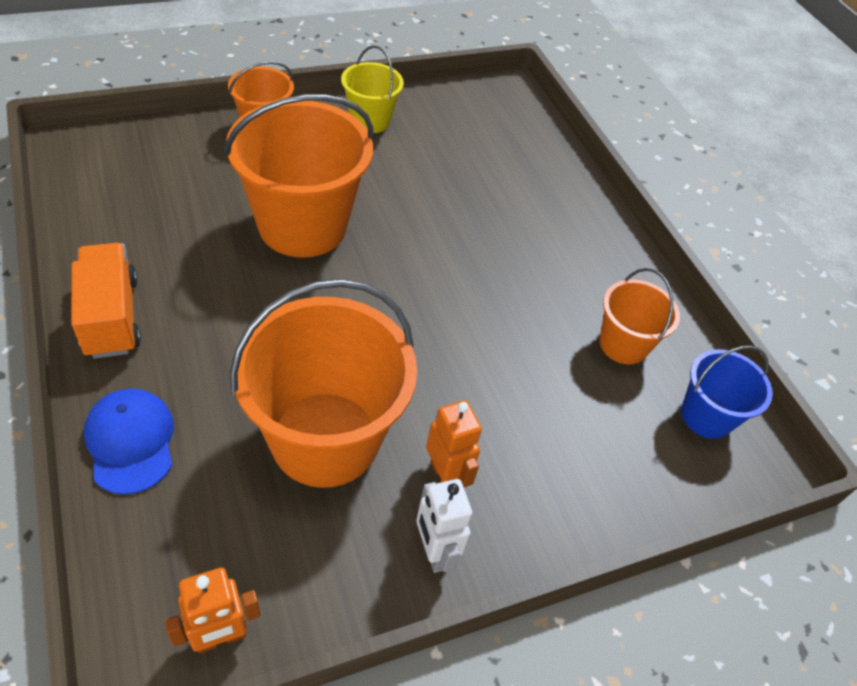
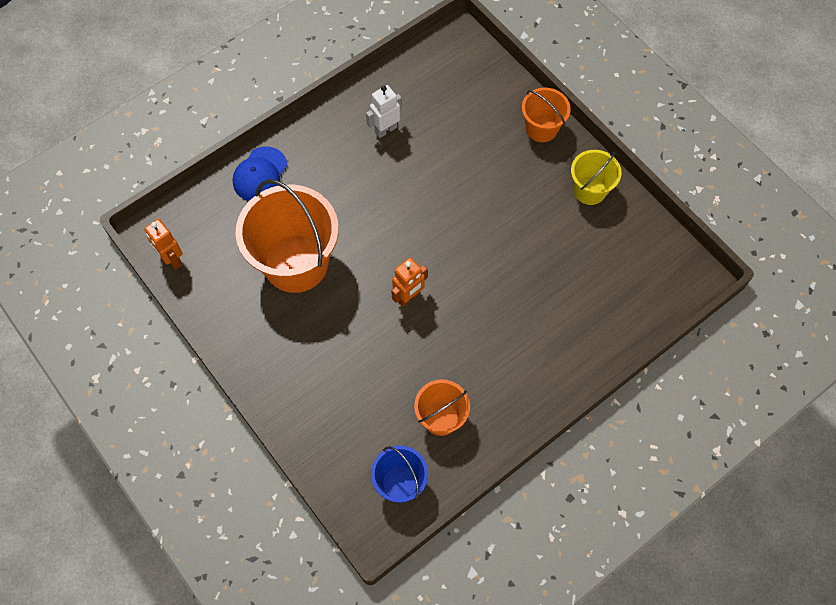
camera: 80 degrees right, 15 degrees up
(111, 316) = (335, 126): orange truck -> none
(130, 442) = (260, 174): blue cap -> blue cap turned 150 degrees clockwise
(302, 225) = (455, 190): orange bucket -> none
(434, 552) = (246, 341): white robot -> white robot (385, 130)
(445, 476) = (295, 333): orange robot -> orange robot (409, 297)

